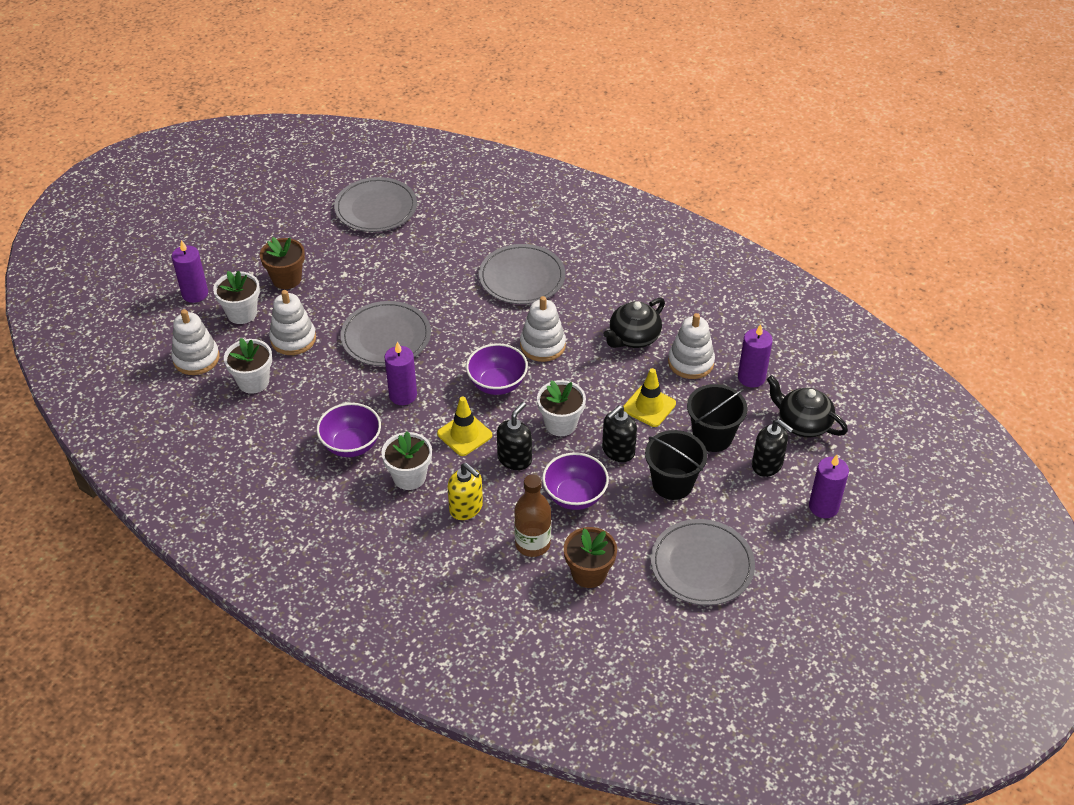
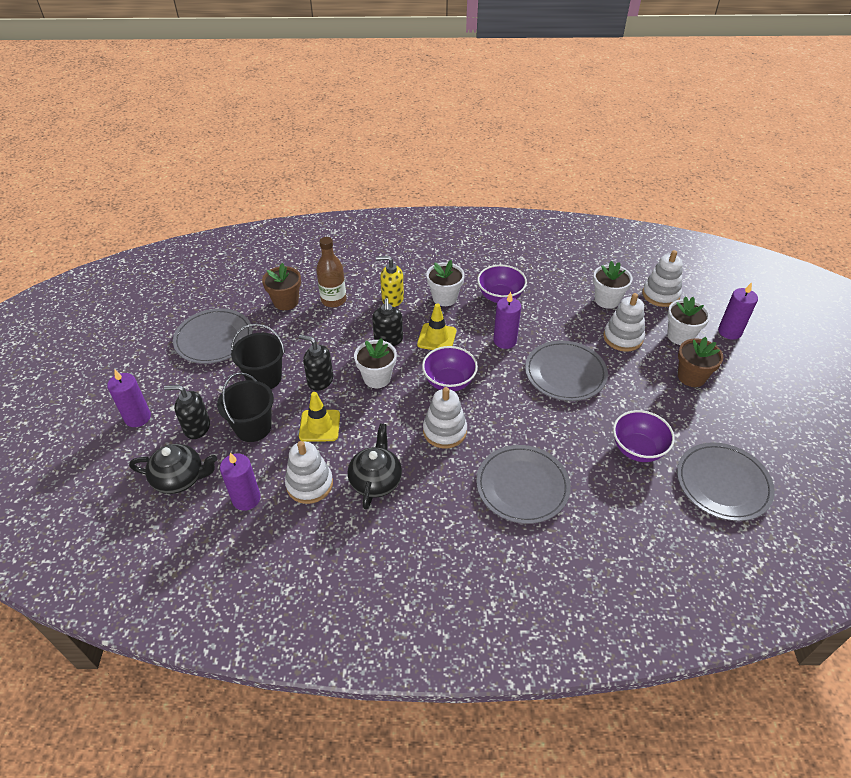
camera: 145 degrees right, 0 degrees up
(574, 496) = (328, 337): purple bowl -> purple bowl (637, 449)
(618, 451) = (320, 380): black soap dispenser -> black soap dispenser turned 75 degrees counterclockwise

